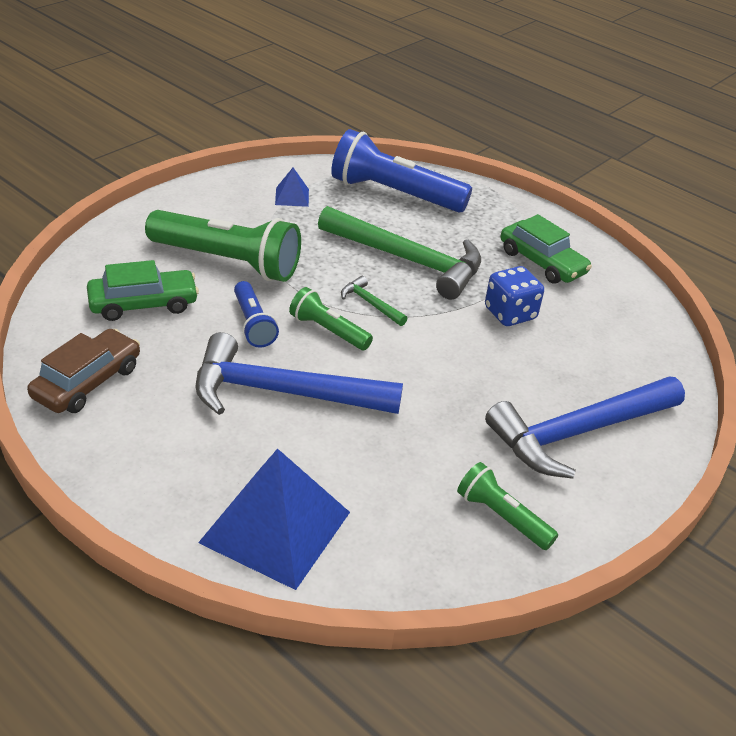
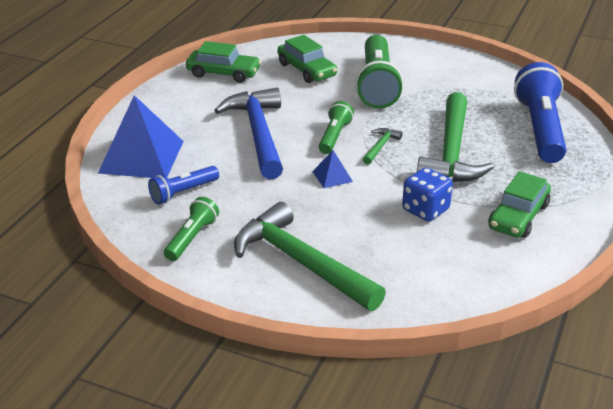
camera: 75 degrees right, 5 degrees down
(87, 382) = (223, 73): brown car -> green car
(253, 324) = (318, 109): blue flashlight -> blue flashlight (183, 192)
(292, 197) = (483, 89): blue pyramid -> blue pyramid (332, 176)
(579, 432) = (302, 263): blue hammer -> green hammer

